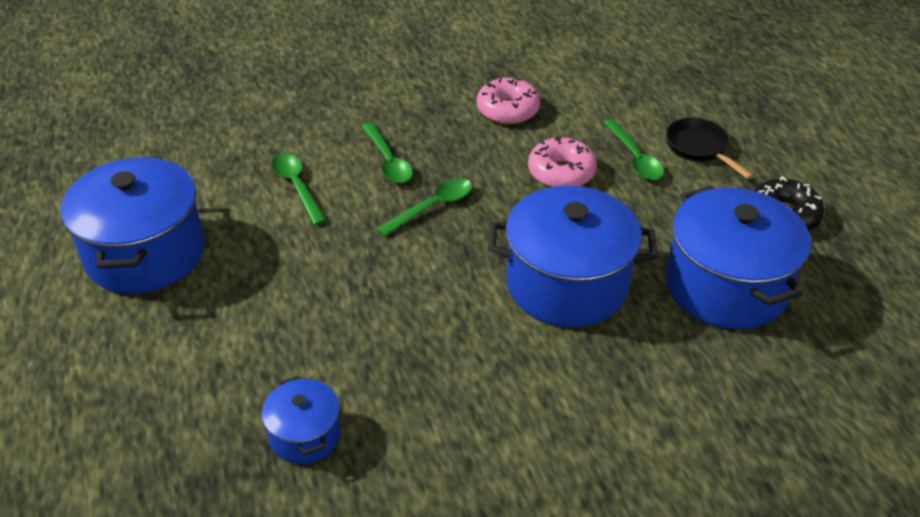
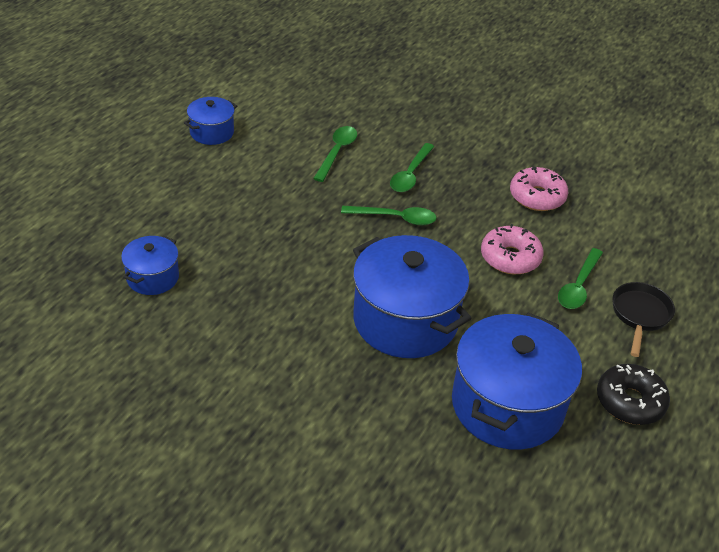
camera: 45 degrees right, 0 degrees up
(145, 253) = (212, 132): blue pot -> blue pot, size x0.50

